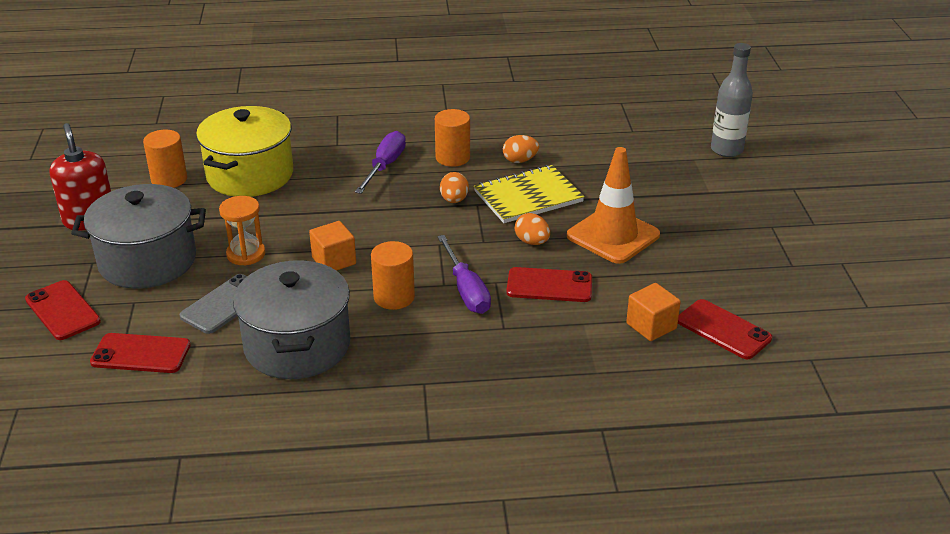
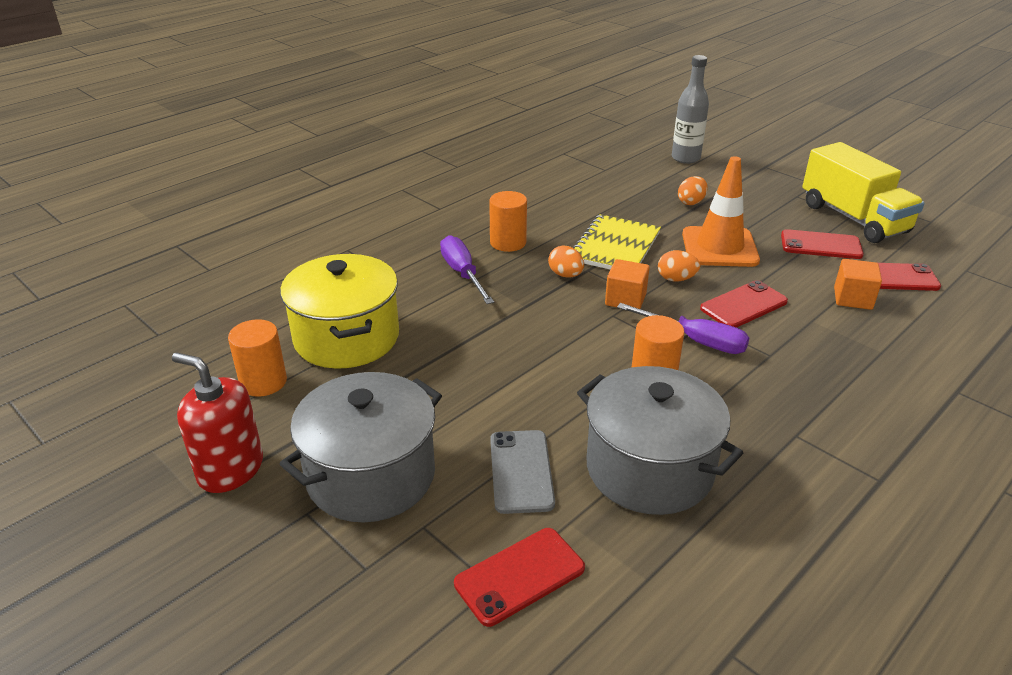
camera: 40 degrees left, 0 degrees up
(62, 310) = (355, 587): red phone -> red phone (821, 245)
(246, 254) = (463, 412): orange hourglass -> none
(334, 261) = (553, 374): orange cube -> orange cube (625, 299)
(520, 160) = (563, 223): orange egg -> orange egg (691, 202)
(788, 268) = (853, 218): none -> yellow truck

